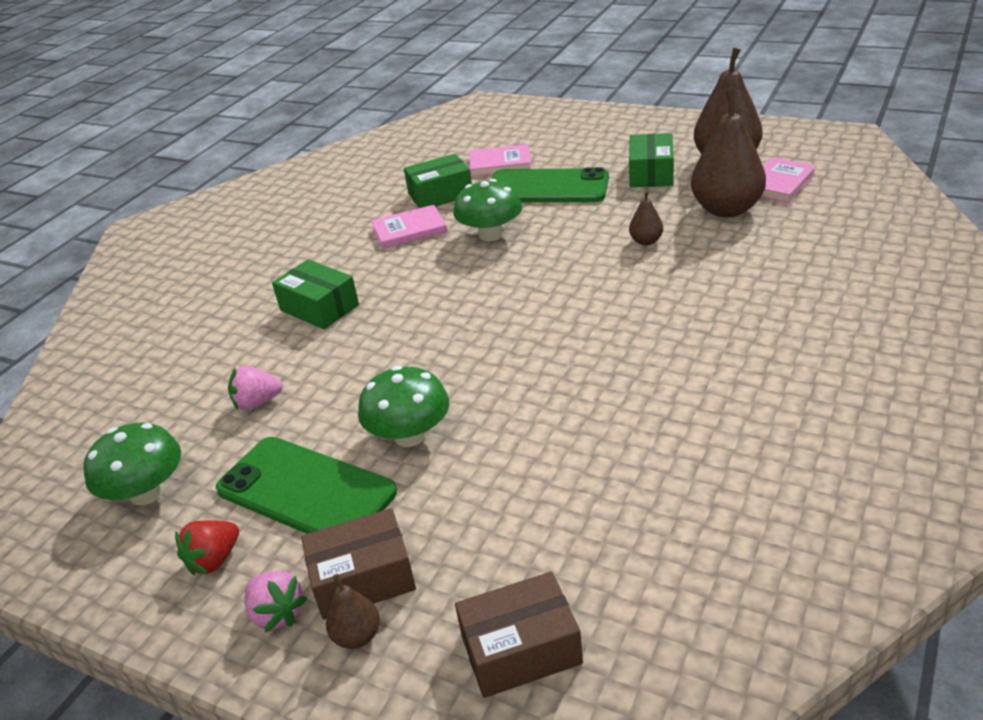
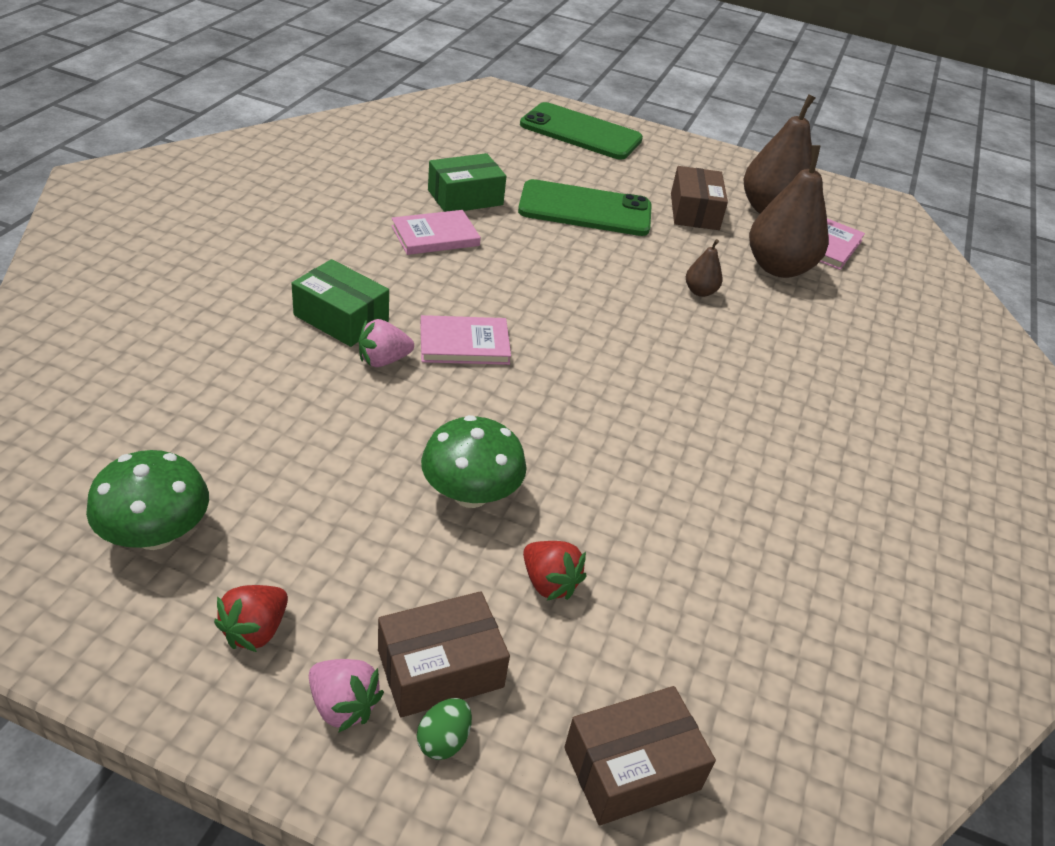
camera: 15 degrees left, 5 degrees up
(257, 403) = (281, 431): pink strawberry -> pink strawberry (383, 360)
(306, 490) = (357, 551): green phone -> green phone (581, 132)
(357, 636) = (443, 740): brown pear -> green egg
(468, 502) = (549, 583): none -> red strawberry
(491, 234) = (529, 256): green mushroom -> none
(500, 163) = (528, 171): pink book -> pink book (464, 344)
(651, 173) = (694, 211): green box -> brown box

